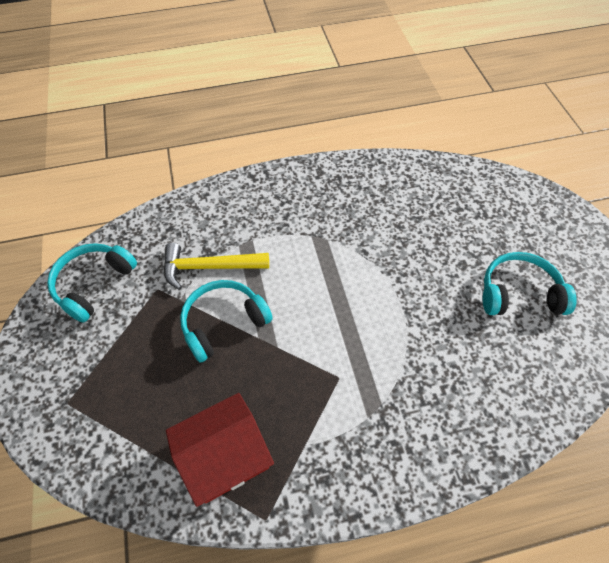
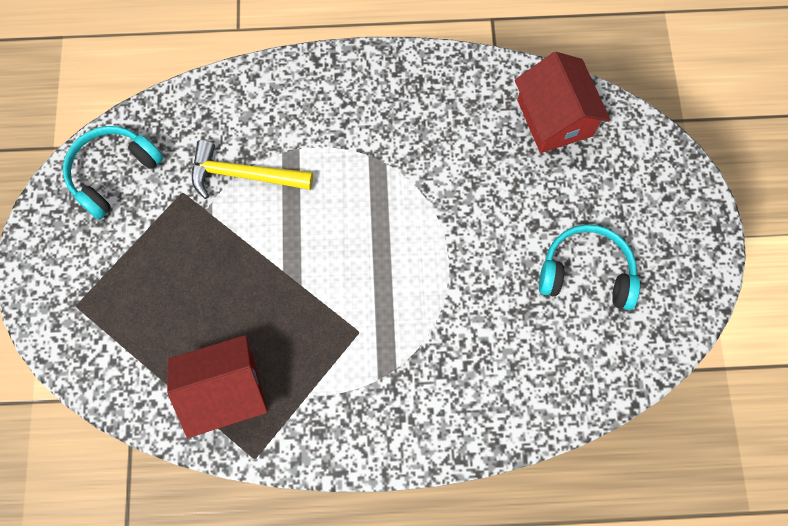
camera: 10 degrees right, 15 degrees up
(223, 323) = (248, 246): turquoise headphones -> none
(451, 187) = (554, 118): none -> red house

